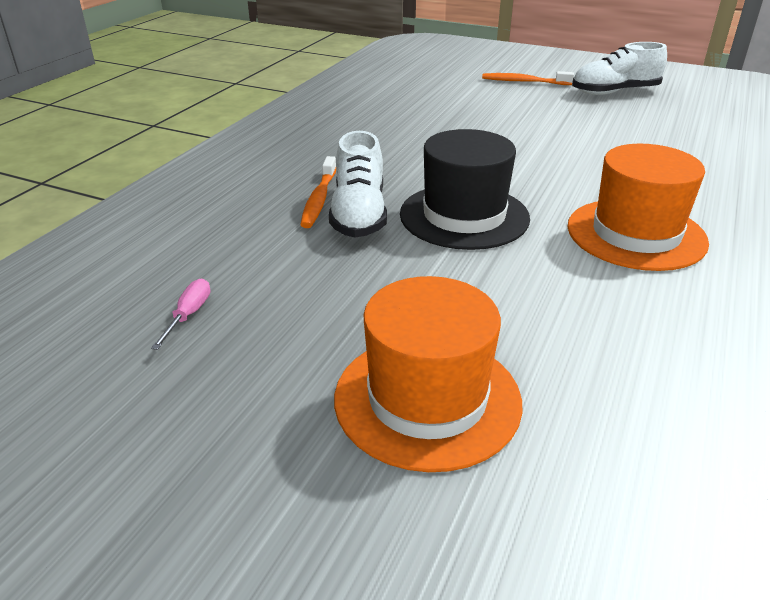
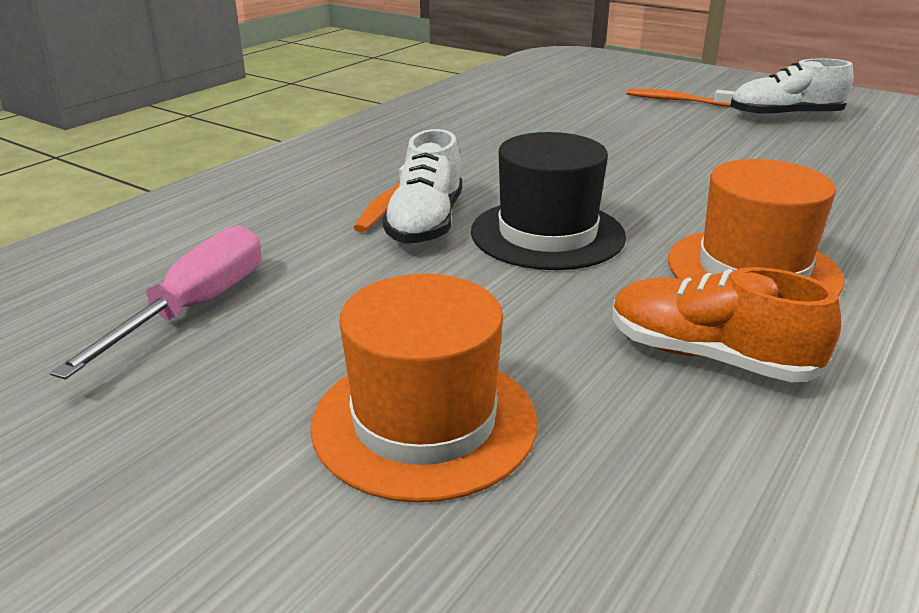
camera: 10 degrees right, 5 degrees down
(188, 315) = (195, 307): pink screwdriver -> pink screwdriver, size x2.19
(628, 315) = (709, 356): none -> orange shoe

